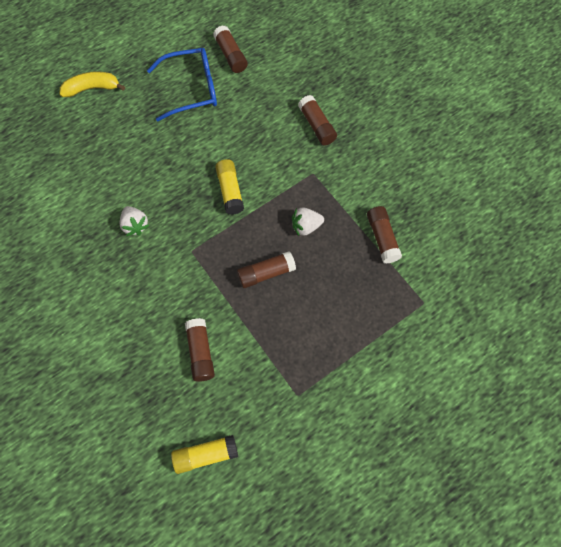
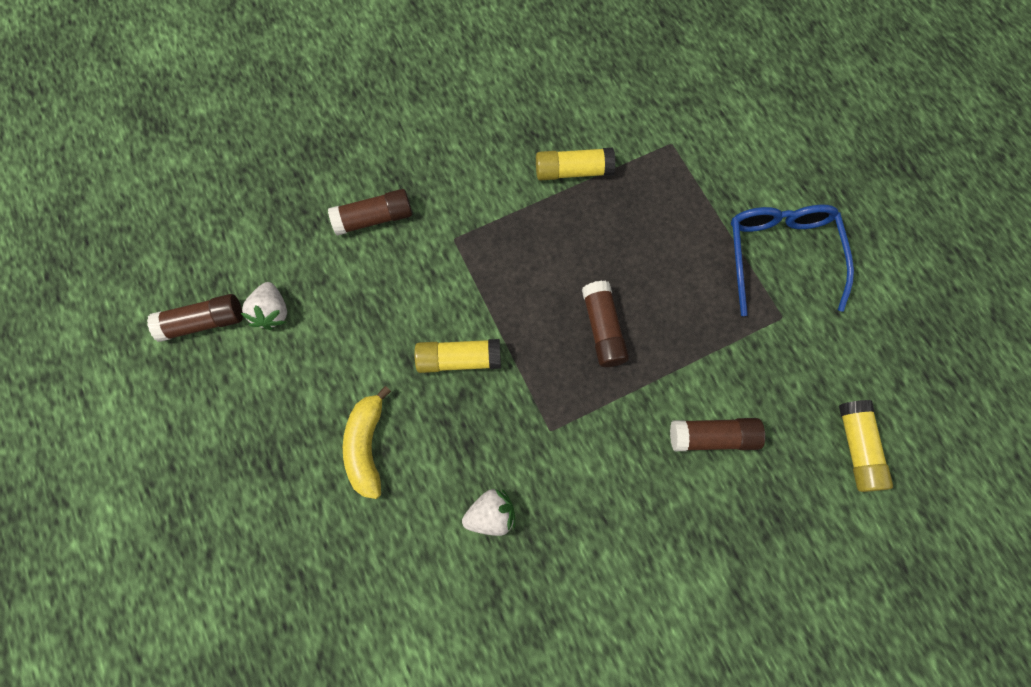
camera: 80 degrees left, 5 degrees up
(92, 88) = (198, 569): yellow banana -> yellow banana (367, 446)
(191, 89) = (252, 394): blue glasses -> blue glasses (780, 255)
(306, 226) = (538, 263): white strawberry -> white strawberry (272, 312)
(382, 238) = (573, 171): brown glue stick -> yellow glue stick

